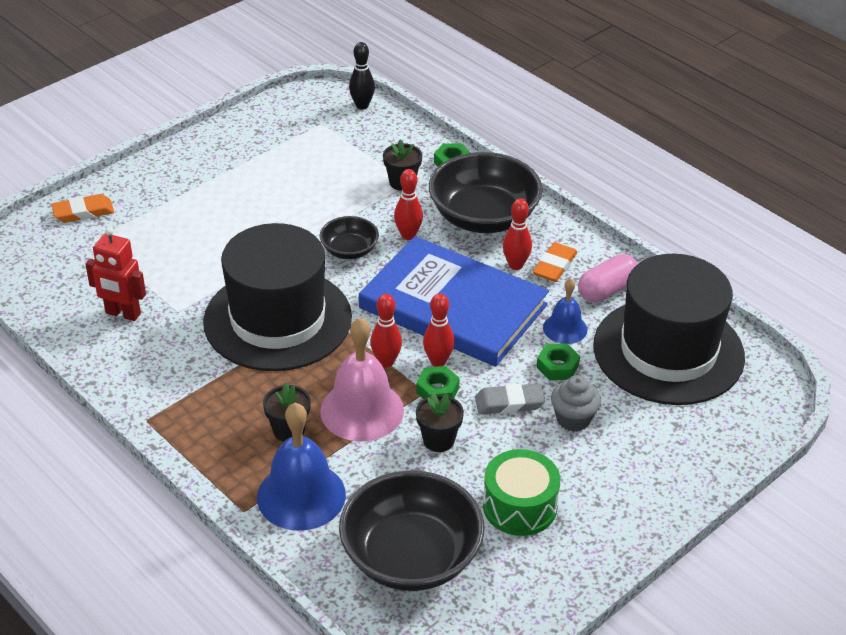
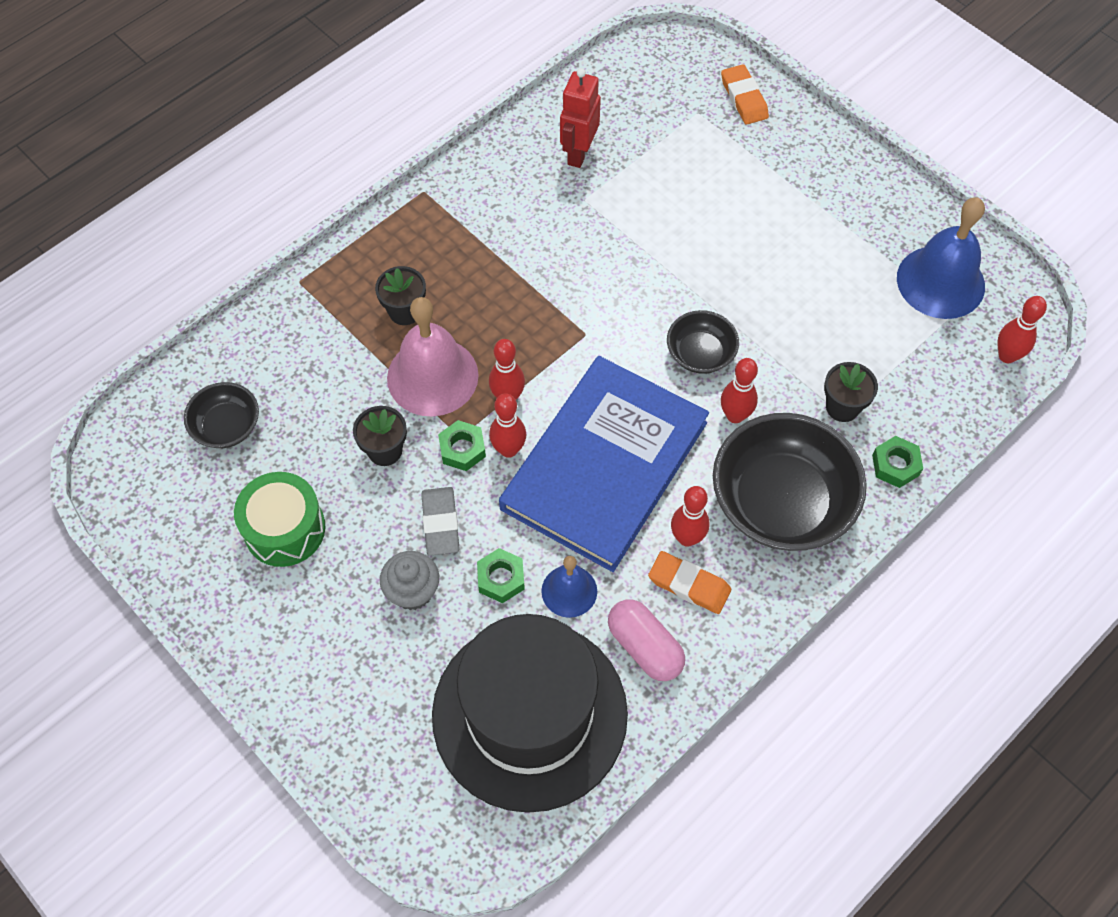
camera: 90 degrees right, 20 degrees up
(277, 319) = (574, 290): black hat -> none
(301, 495) = (315, 328): blue bell -> blue bell (940, 282)
(362, 105) = (1007, 356): black bowling pin -> red bowling pin
(411, 557) = (227, 426): black bowl -> black bowl, size x0.51

